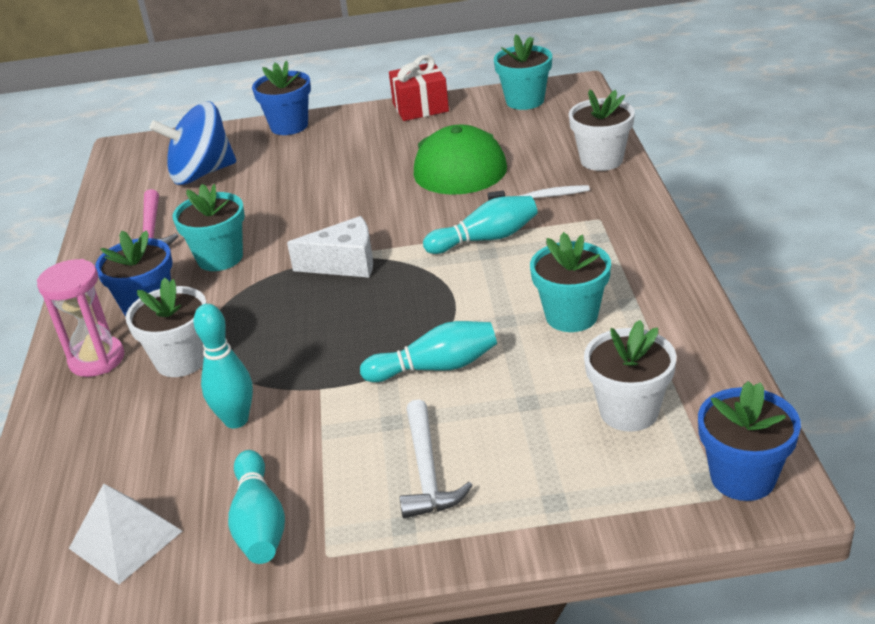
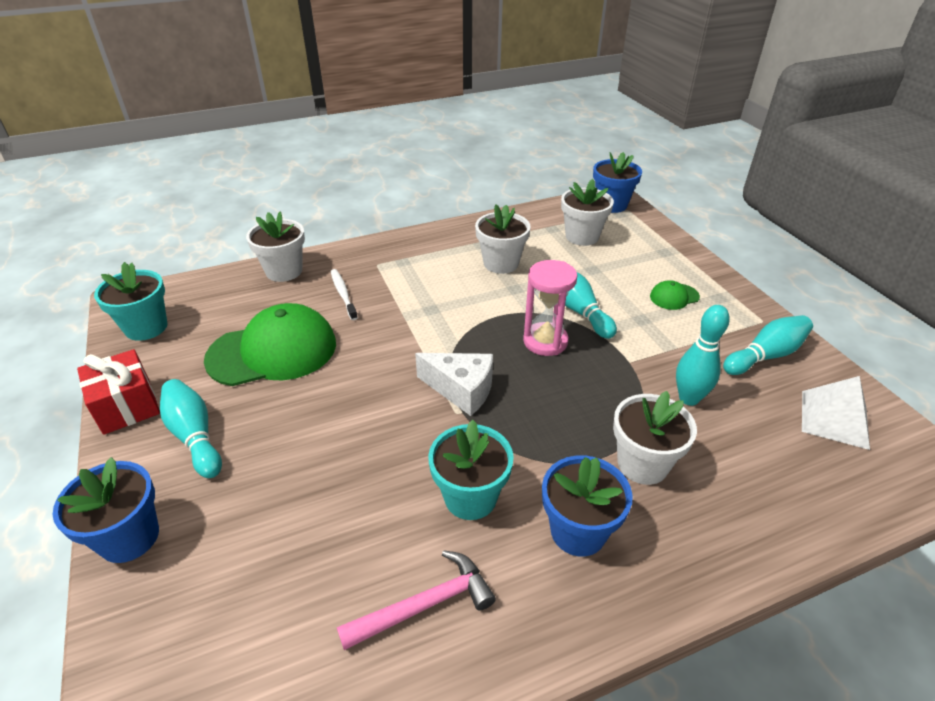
camera: 110 degrees left, 5 degrees up
(97, 359) = (677, 541): pink hourglass -> pink hourglass (545, 341)
(201, 173) = (260, 606): blue spinning top -> none
(345, 263) = (461, 390): white cheese -> white cheese turned 135 degrees clockwise
(427, 471) = (674, 297): white hammer -> green cap
(485, 239) = (410, 313): turquoise bowling pin -> turquoise bowling pin (195, 436)
(571, 316) = (501, 263): turquoise flower pot -> white flower pot

